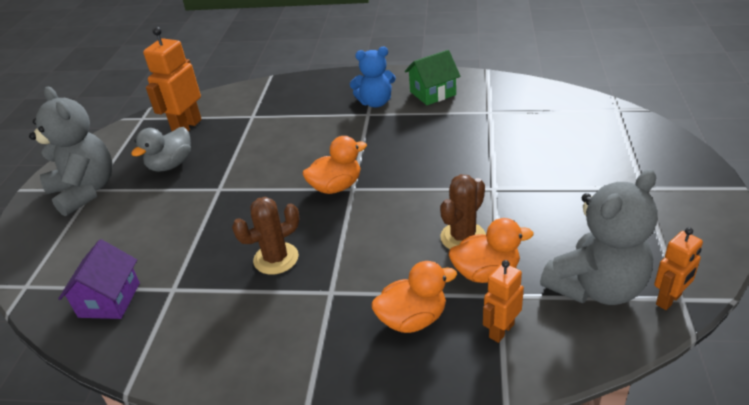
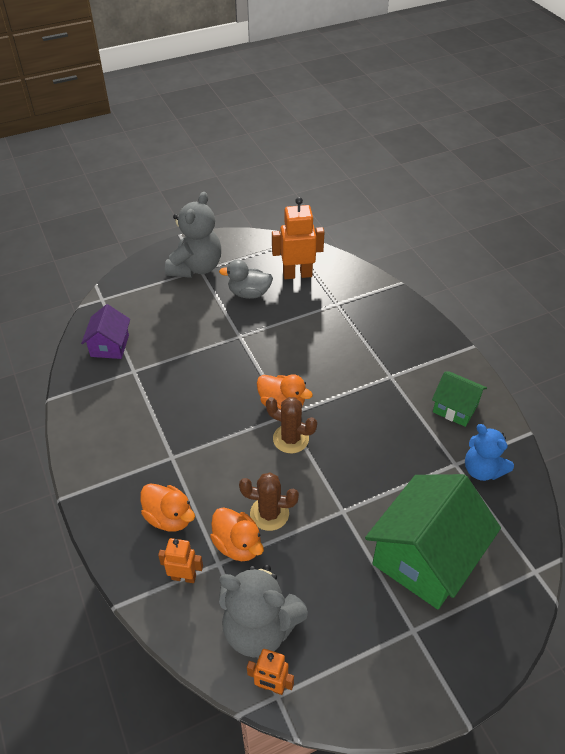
camera: 55 degrees right, 10 degrees up
(109, 300) = (110, 346): purple house -> purple house turned 60 degrees counterclockwise
(276, 258) = (187, 409): brown cactus -> brown cactus (290, 439)
(375, 102) = (411, 373): blue teddy bear -> blue teddy bear (482, 470)
(573, 157) = (425, 557): none -> green house

